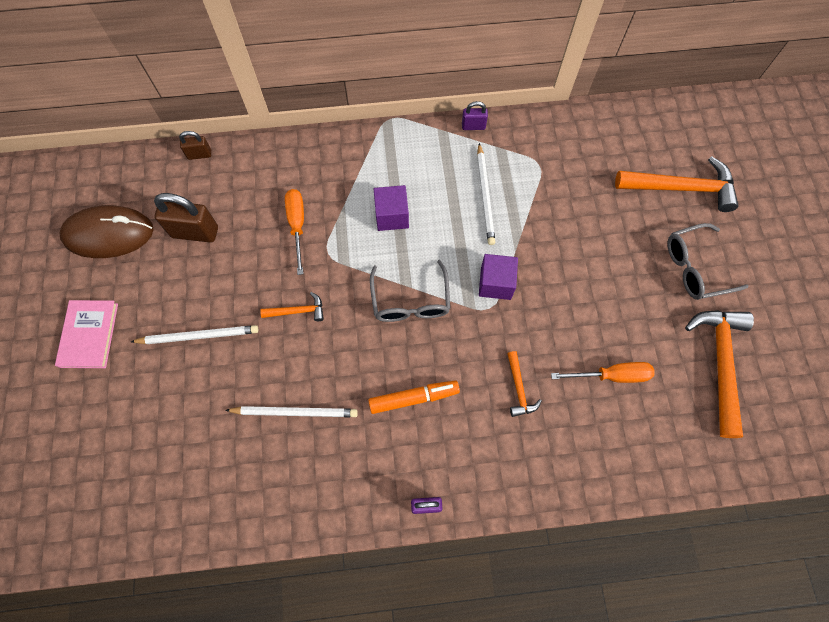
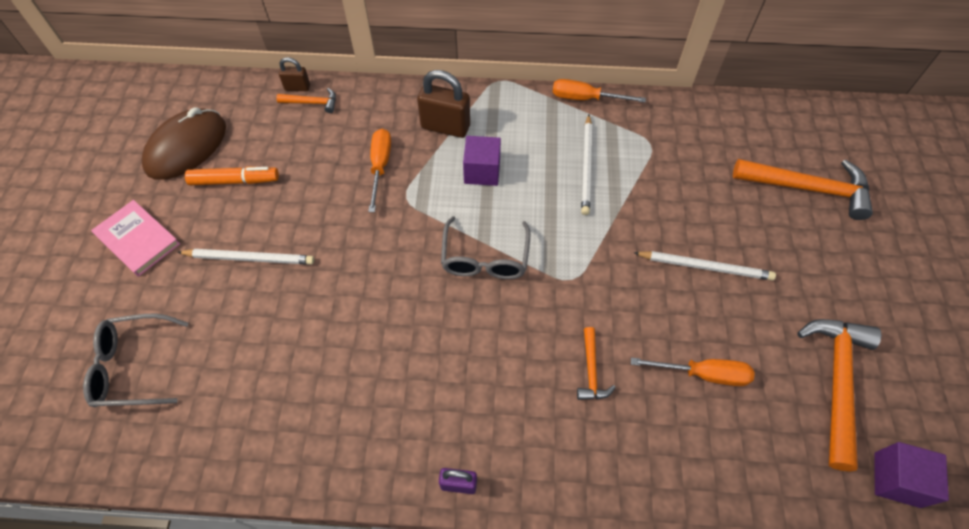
camera: 10 degrees right, 10 degrees down
(89, 335) = (138, 240): pink book -> pink book turned 60 degrees counterclockwise
(109, 234) = (187, 147): brown mouse -> brown mouse turned 60 degrees counterclockwise
(195, 232) = (273, 158): brown padlock -> brown padlock (445, 127)
(295, 412) = (333, 353): white pencil -> white pencil (705, 267)
(298, 311) = (361, 250): orange hammer -> orange hammer (312, 103)
(414, 398) = (468, 361): orange marker -> orange marker (235, 181)
(473, 126) = (585, 98): purple padlock -> orange screwdriver
(495, 283) = (583, 254): purple cube -> purple cube (896, 479)
(695, 268) = (816, 273): grey glasses -> grey glasses (133, 366)

